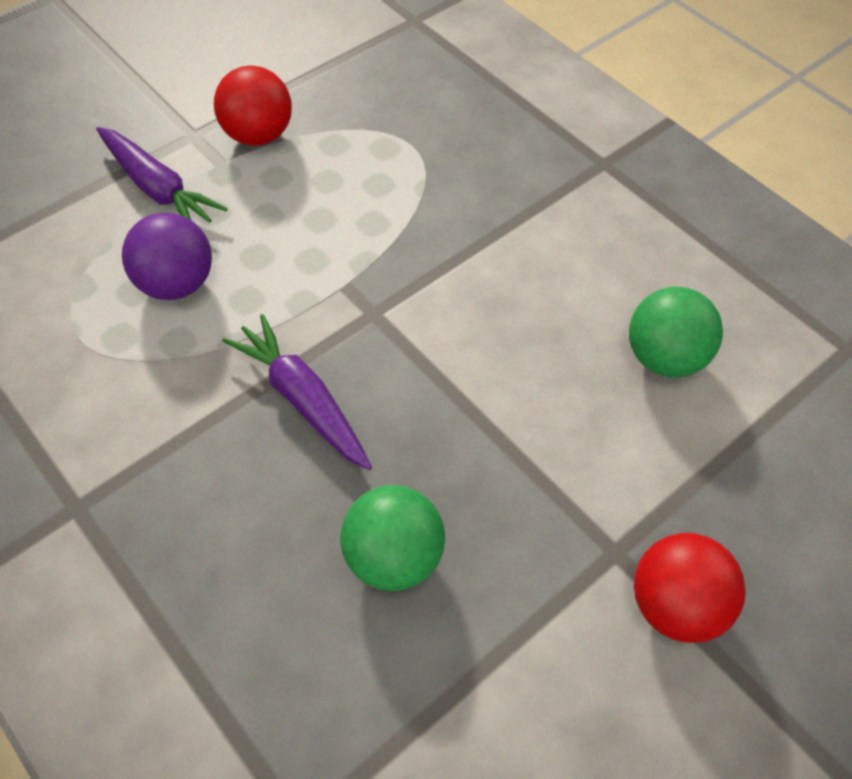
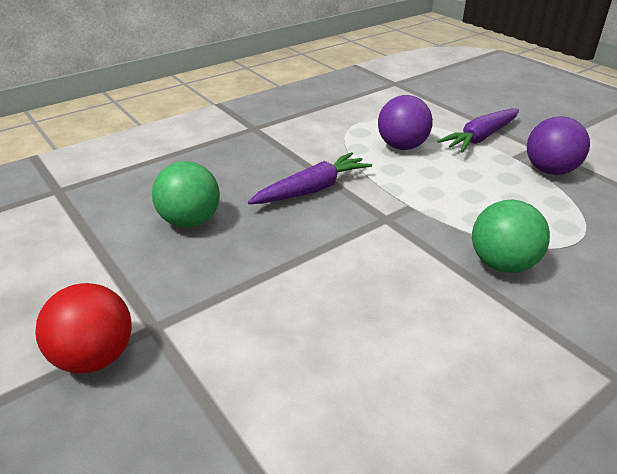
camera: 95 degrees right, 20 degrees down
(258, 135) = (550, 170): red ball -> purple ball
(664, 358) = (344, 391): green ball -> green ball (502, 264)

